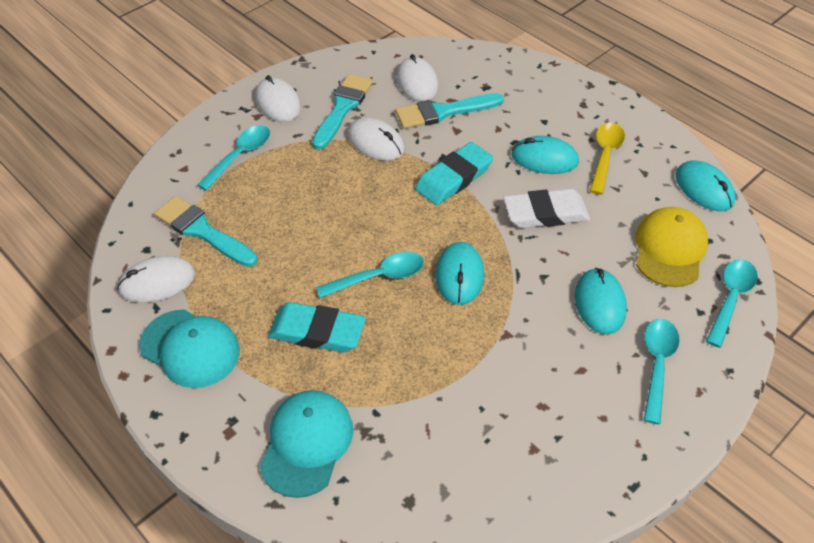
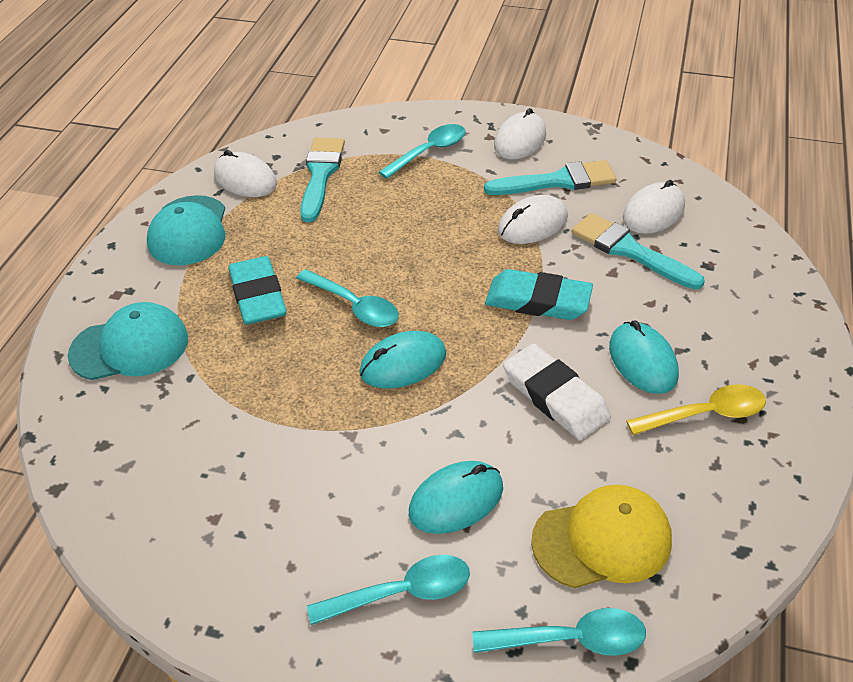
camera: 60 degrees right, 5 degrees down
(240, 156) = (429, 152): turquoise spoon -> turquoise spoon turned 45 degrees counterclockwise
(376, 142) = (532, 224): white mouse -> white mouse turned 45 degrees clockwise
(704, 189) = (749, 540): turquoise mouse -> none

